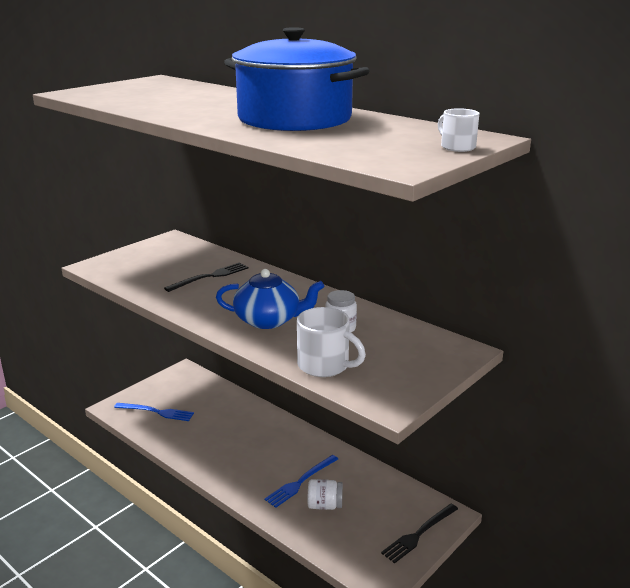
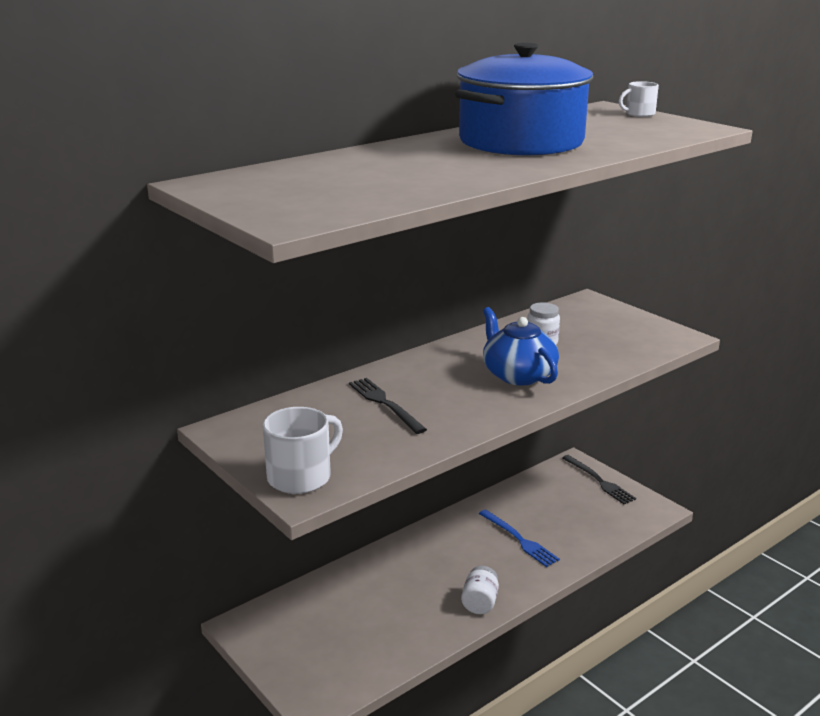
camera: 80 degrees left, 0 degrees up
(156, 412) = (345, 655): blue fork -> none
(268, 320) = (518, 375): blue teapot -> blue teapot turned 45 degrees counterclockwise
(324, 505) = (557, 528): white jar -> white jar (480, 602)
(325, 365) = (617, 355): white mug -> white mug (301, 477)

